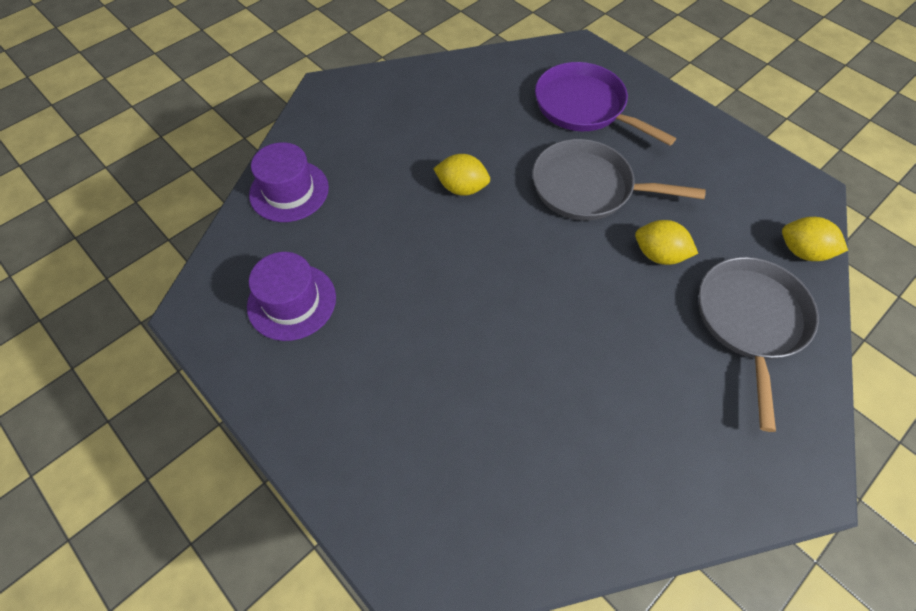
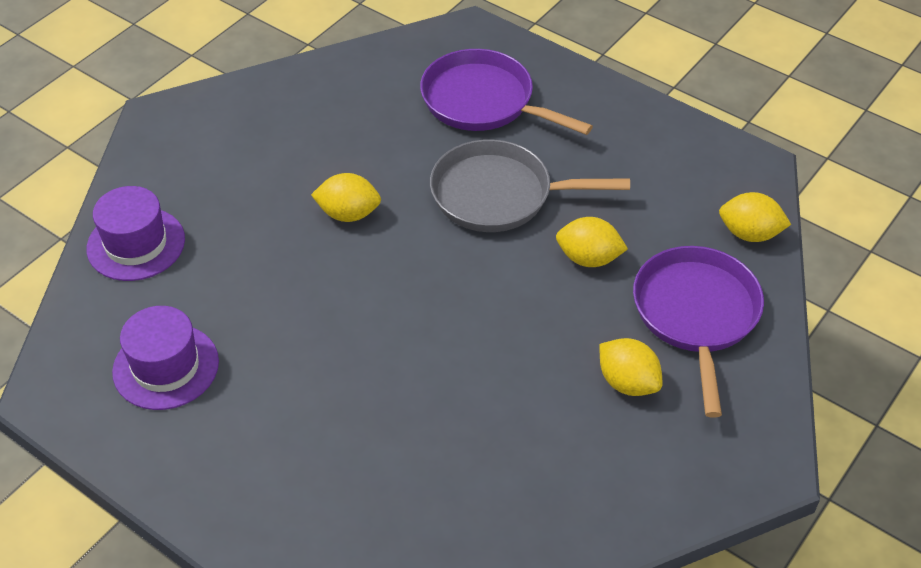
camera: 10 degrees left, 10 degrees down
(684, 377) = (627, 382): none -> yellow lemon
(750, 321) = (696, 315): grey pan -> purple pan

